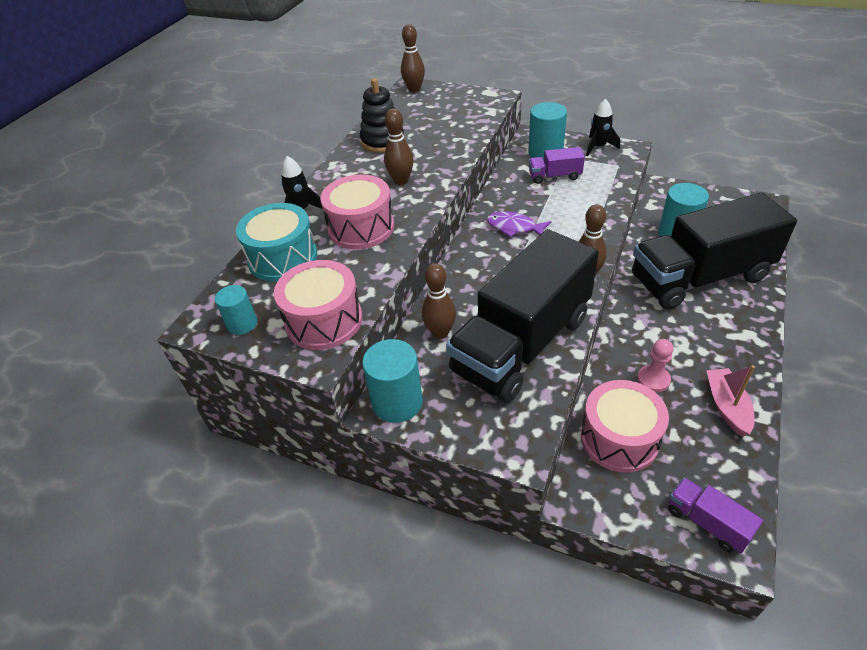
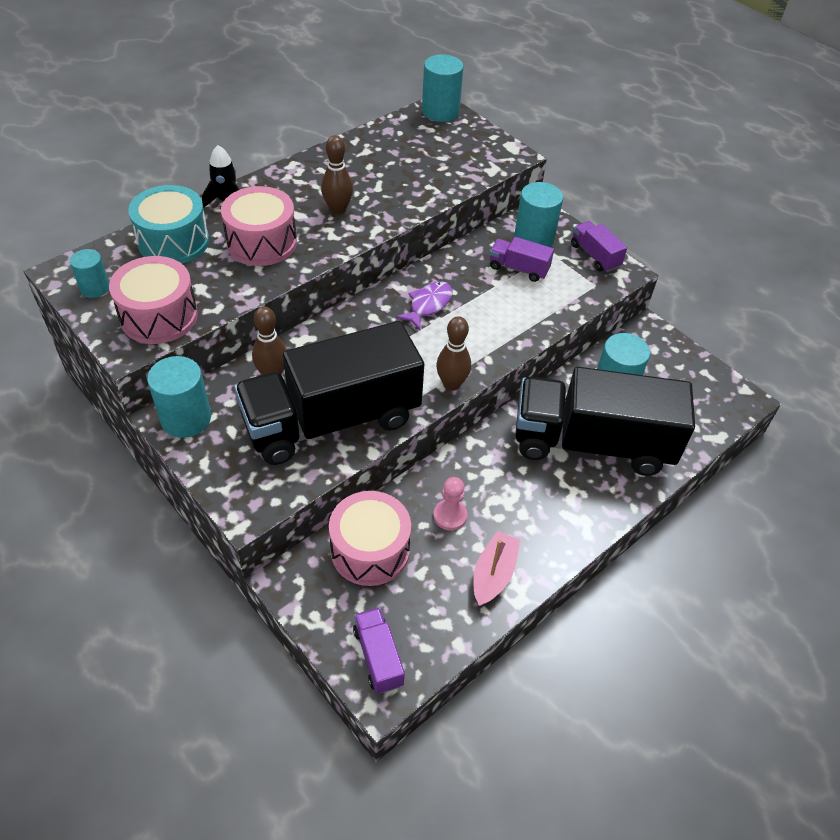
camera: 20 degrees right, 5 degrees up
(382, 141) = (358, 159): black stacking toy -> none
(414, 89) = (440, 111): brown bowling pin -> turquoise cylinder
(514, 227) = (428, 305): purple fish -> purple fish turned 75 degrees clockwise
(598, 147) = (595, 256): black rocket -> purple truck

